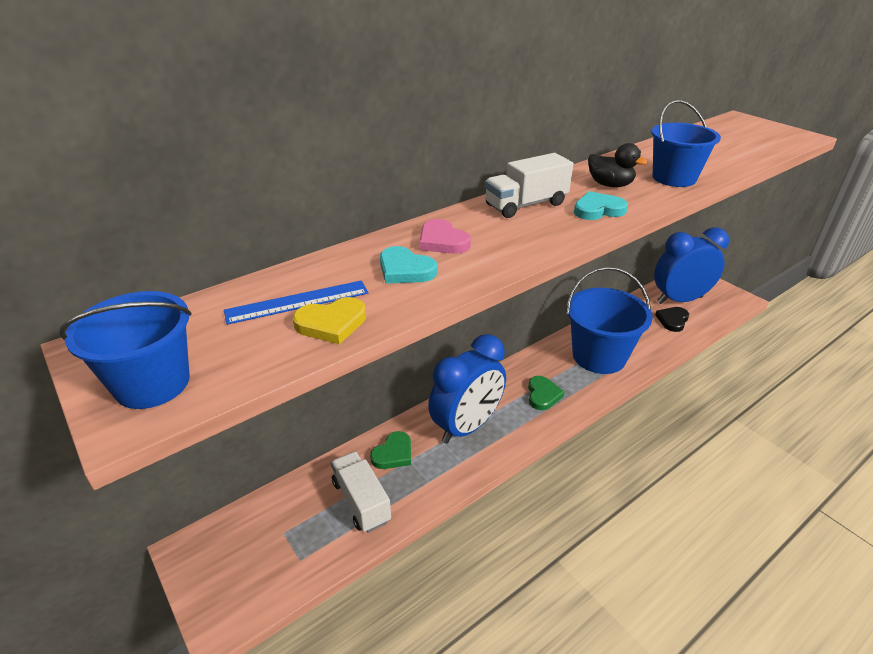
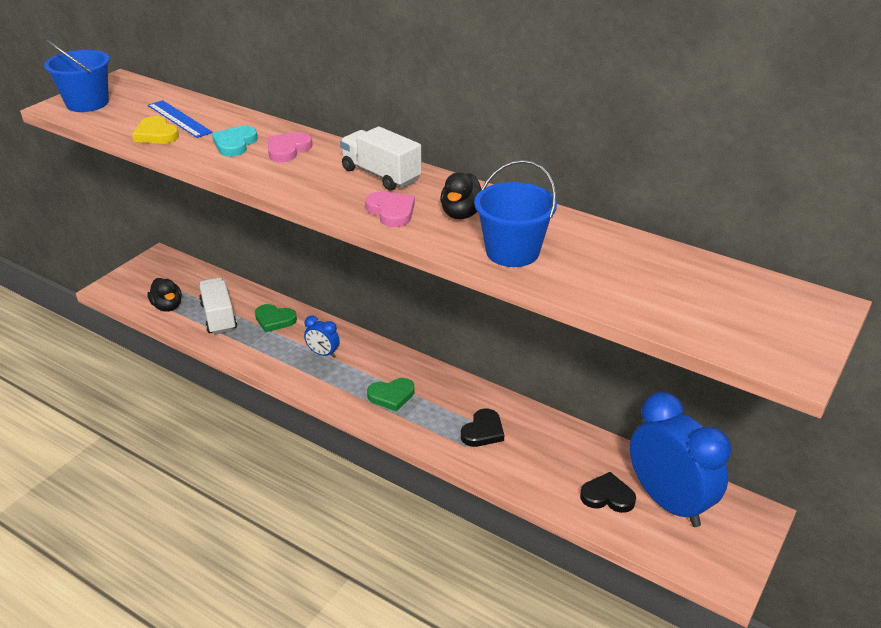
camera: 70 degrees right, 0 degrees up
(309, 551) = (167, 306): none -> black duck
(361, 501) = (219, 317): white truck -> white truck turned 60 degrees counterclockwise
(466, 427) = (323, 353): blue clock -> blue clock, size x0.43
(598, 210) = (391, 211): turquoise heart -> pink heart
(599, 356) = (483, 431): blue bucket -> black heart

